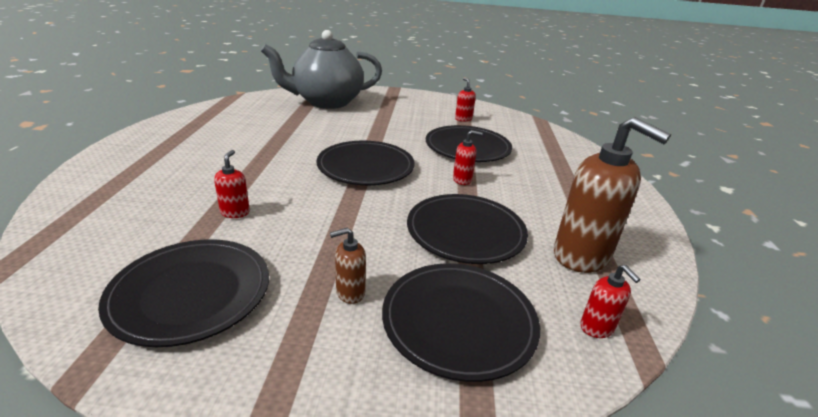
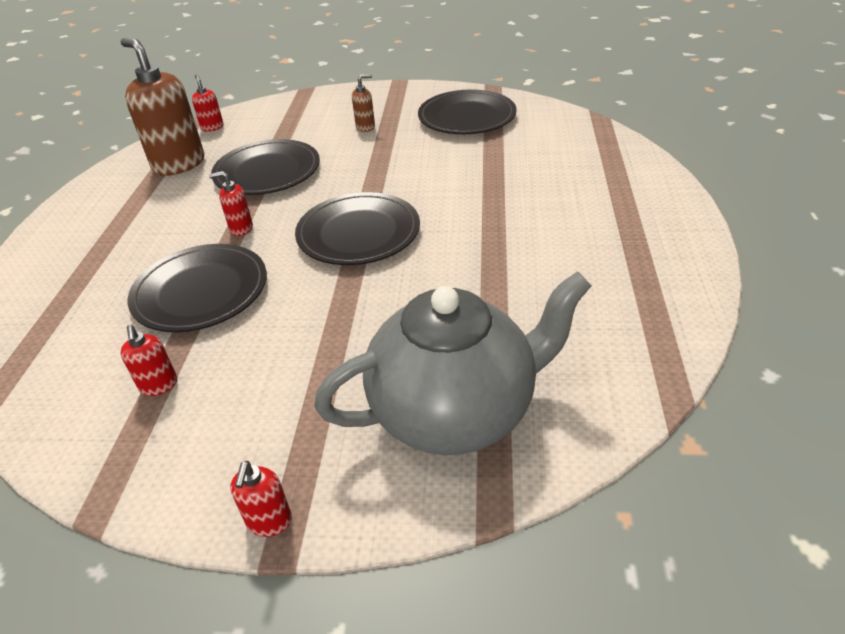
camera: 175 degrees left, 10 degrees up
(235, 212) = (476, 165): red soap dispenser -> red soap dispenser (269, 521)
(459, 322) = (298, 122): black plate -> none

